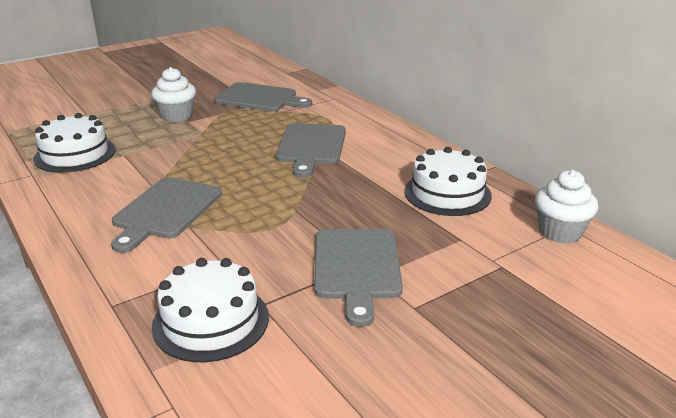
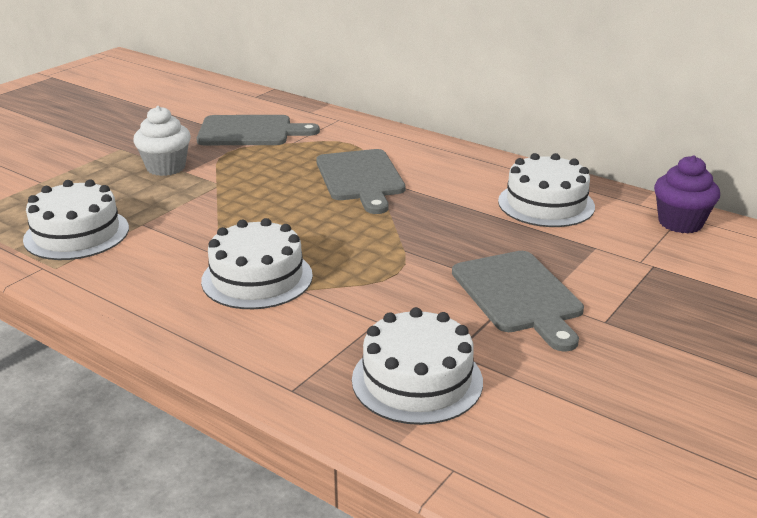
camera: 20 degrees left, 0 degrees up
(165, 211) = (257, 278): grey cutting board -> white cake
(560, 232) = (680, 223): white cupcake -> purple cupcake

